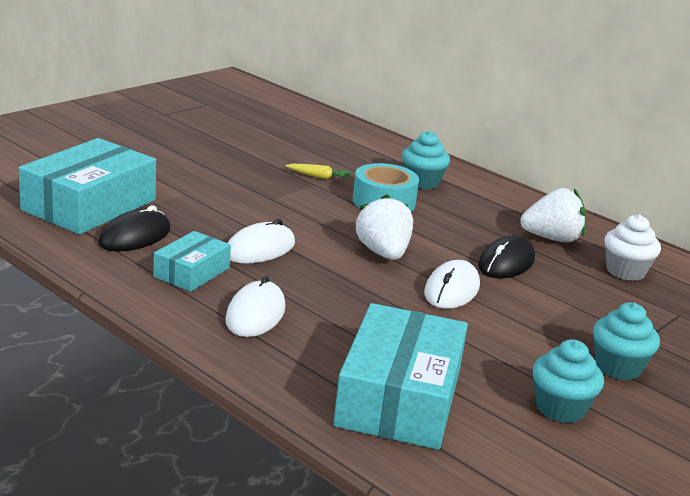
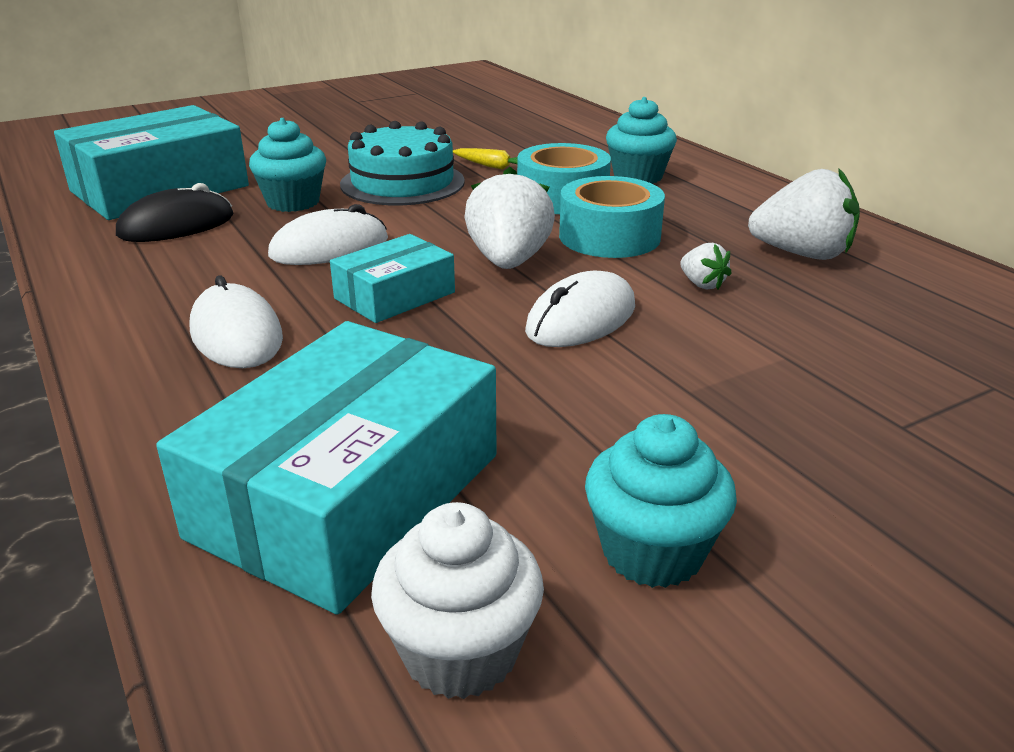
camera: 20 degrees right, 5 degrees up
(192, 272) = (203, 272): turquoise box -> turquoise box (395, 295)
(255, 314) = (236, 334): white mouse -> white mouse turned 60 degrees counterclockwise
(265, 193) = (402, 183): none -> turquoise cake
(433, 232) = (609, 237): none -> turquoise tape
(506, 263) = (702, 284): black mouse -> white strawberry
(618, 367) = (821, 477): turquoise cupcake -> turquoise cupcake (293, 202)
(625, 271) = (913, 308): white cupcake -> white cupcake (460, 652)

